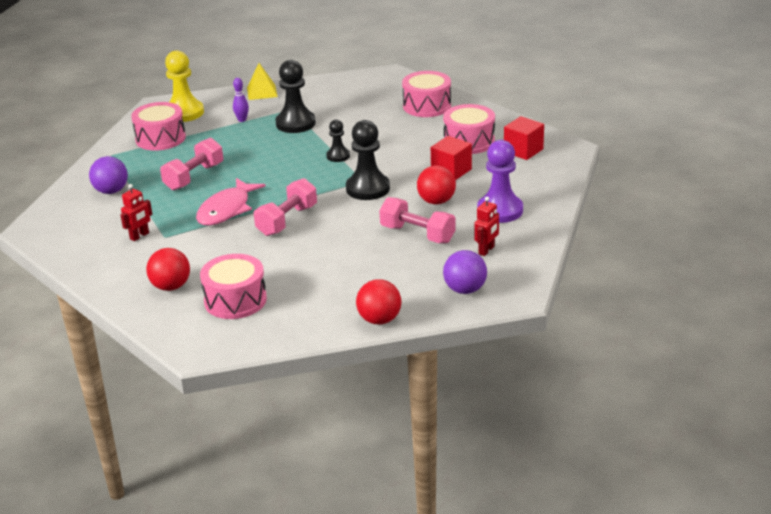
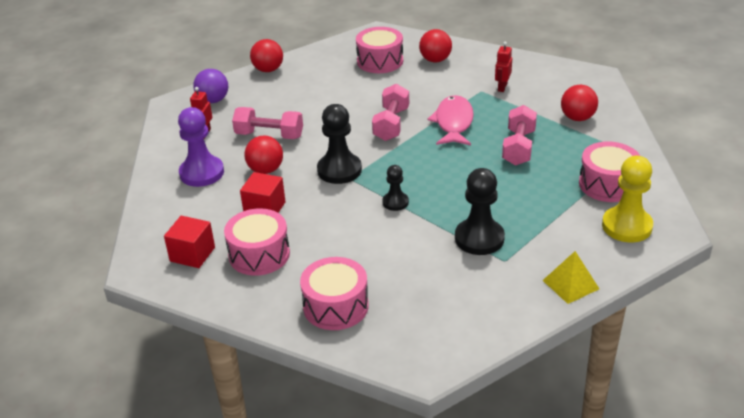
camera: 160 degrees right, 5 degrees up
(111, 191) = (577, 118): purple ball -> red ball
(242, 120) = (547, 230): purple bowling pin -> none

